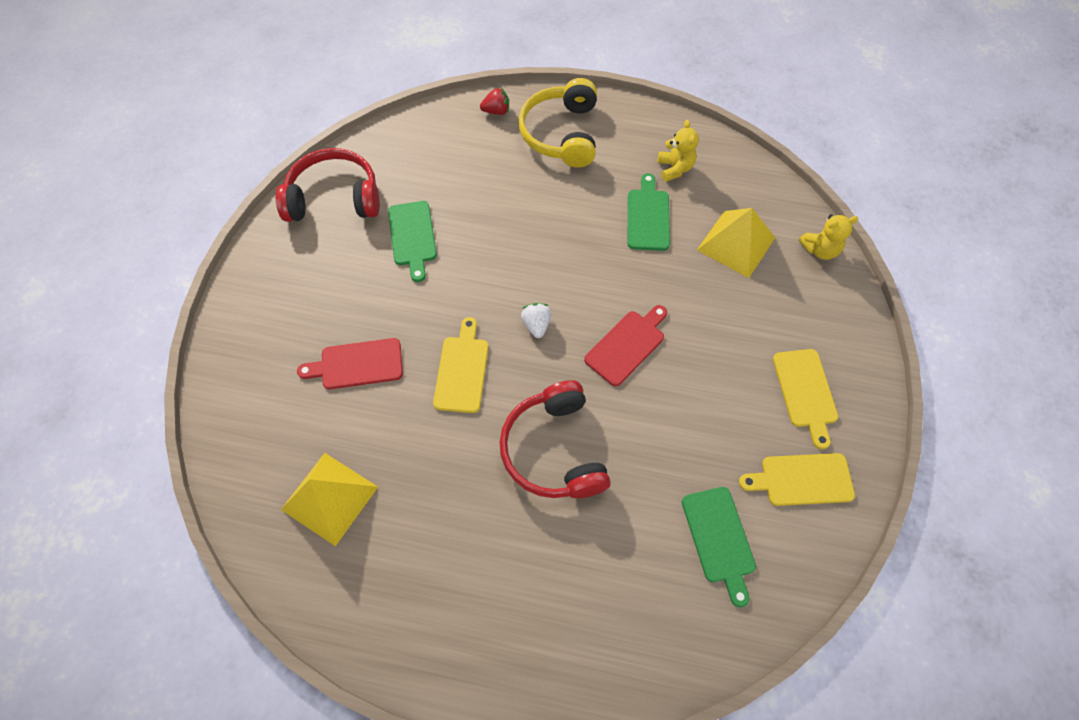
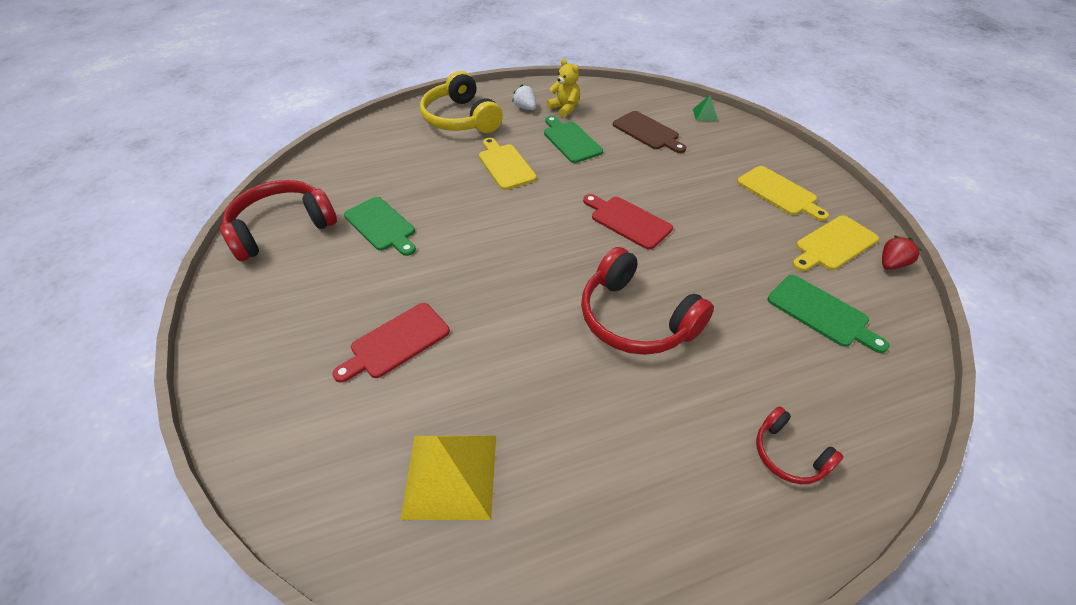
camera: 30 degrees left, 15 degrees down
(462, 370) = (504, 299): yellow cutting board -> yellow cutting board (505, 165)
(496, 111) = (395, 123): red strawberry -> red strawberry (891, 264)
(536, 325) = (543, 239): white strawberry -> white strawberry (525, 108)
(575, 634) = (789, 454): none -> red headphones
(627, 345) = (628, 221): red cutting board -> red cutting board turned 60 degrees counterclockwise
(736, 244) = (647, 132): yellow pyramid -> brown cutting board
(819, 250) = (705, 114): yellow teddy bear -> green pyramid

